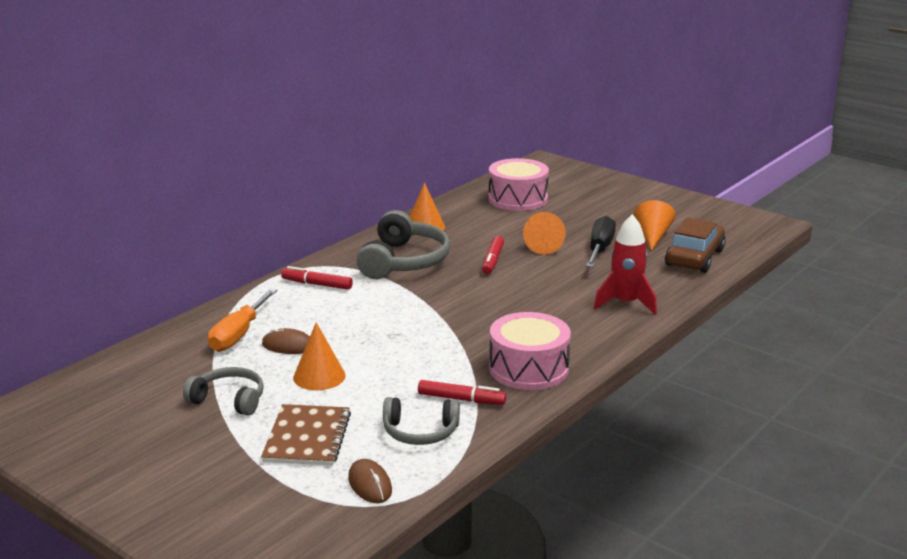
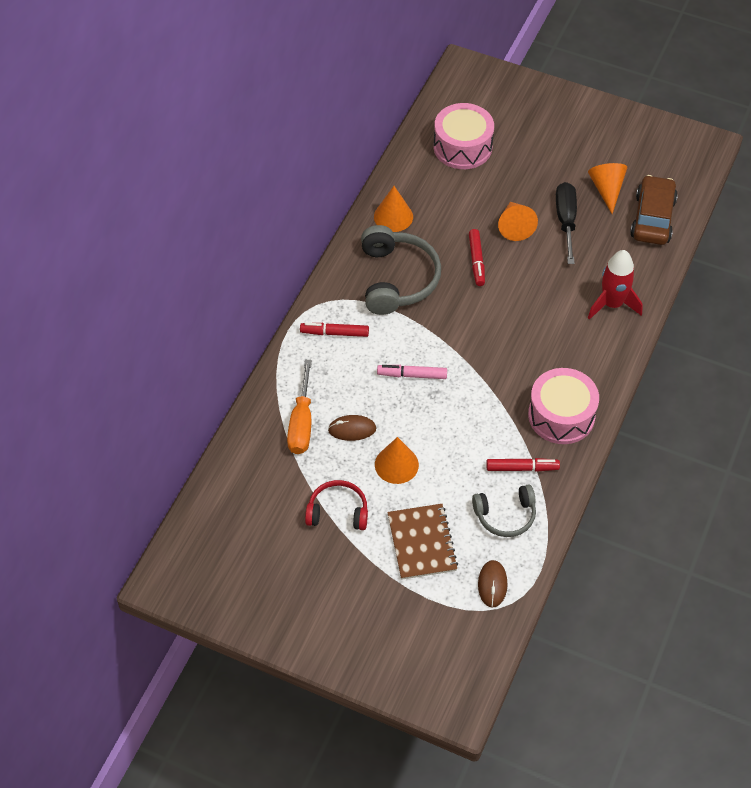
camera: 15 degrees left, 30 degrees up
(229, 400) = (338, 512): grey headphones -> red headphones
(370, 484) = (492, 584): brown mouse -> brown mouse turned 45 degrees clockwise
(378, 320) = (412, 375): none -> pink marker

